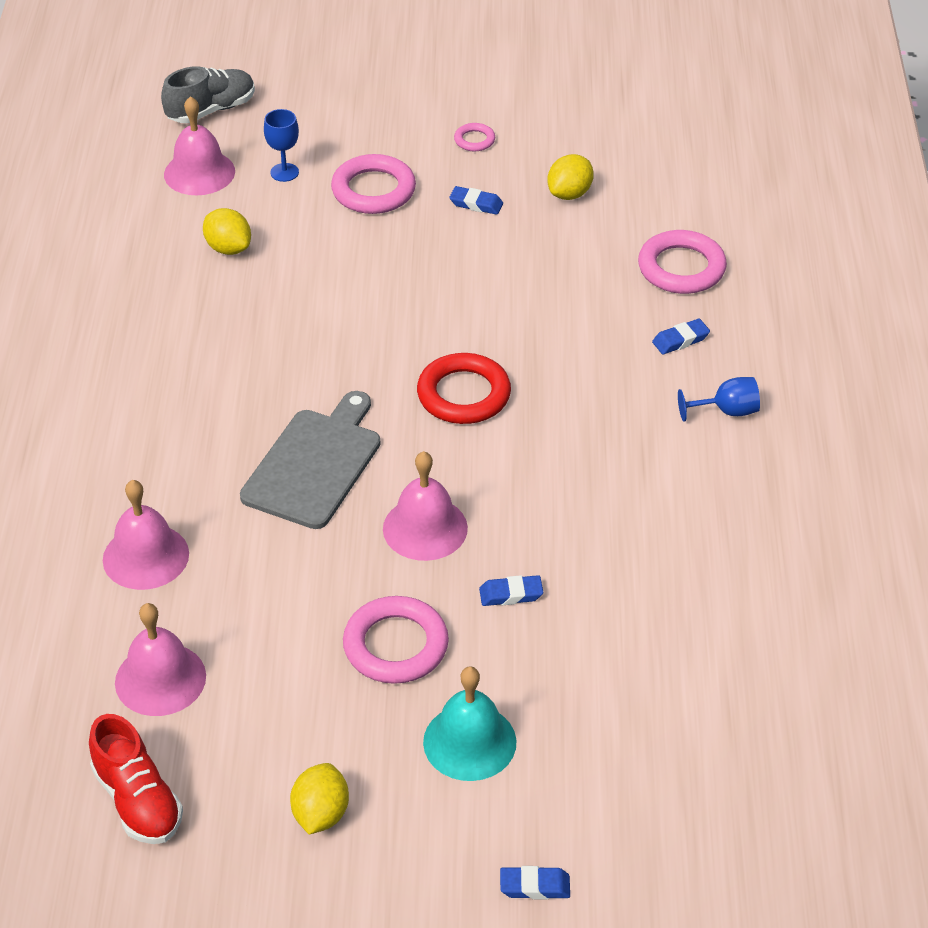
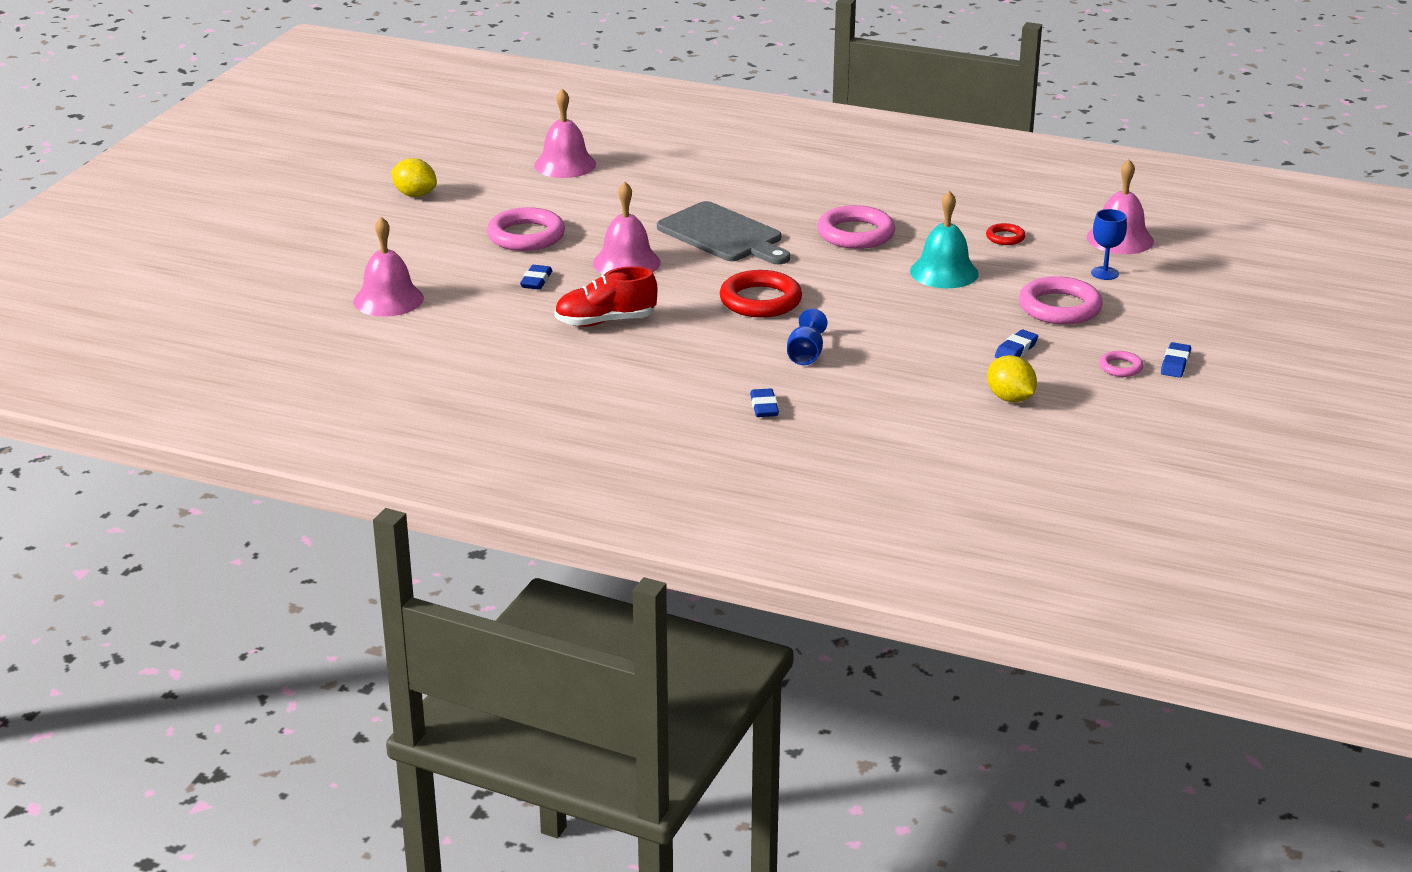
camera: 110 degrees right, 15 degrees down
(138, 800) = (477, 149): red shoe -> red shoe (605, 321)
(145, 556) = (676, 172): pink bell -> pink bell (388, 299)
(211, 110) = (1217, 255): grey shoe -> none
(228, 248) = (1005, 237): yellow lemon -> red ring
(469, 742) = (423, 245): turquoise bell -> turquoise bell (944, 272)
(535, 886) = (297, 246): blue eraser -> blue eraser (1175, 364)
(681, 268) = (865, 430): pink ring -> pink ring (855, 234)
(727, 411) = (658, 407): blue goblet -> blue goblet (806, 355)

